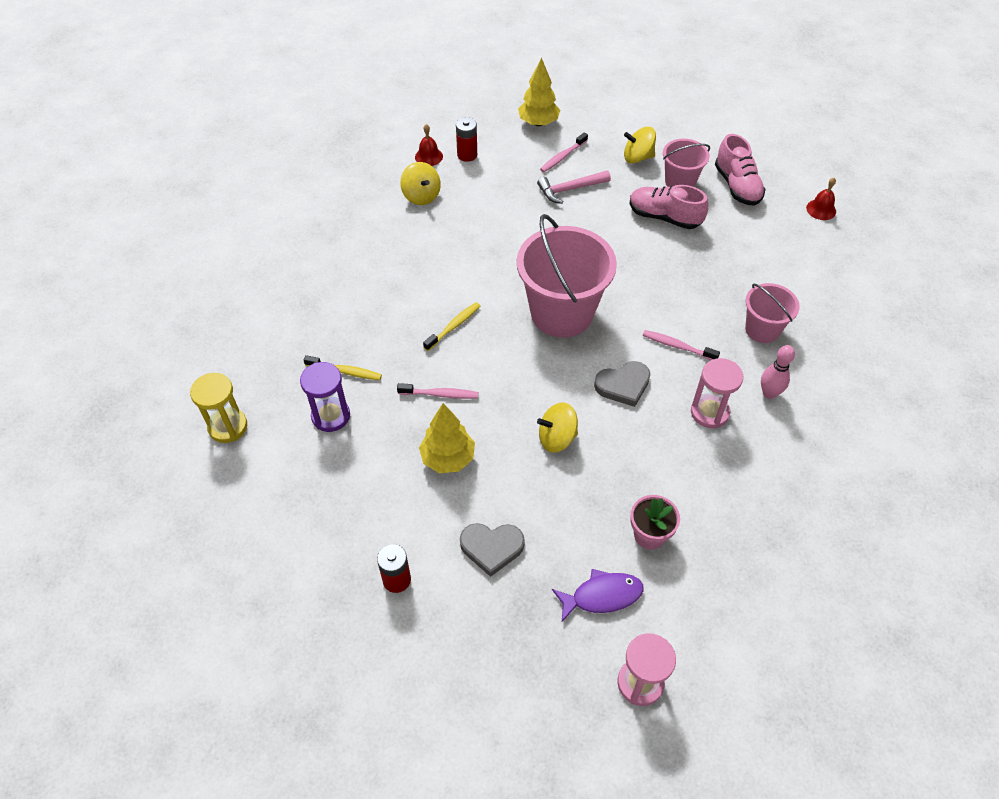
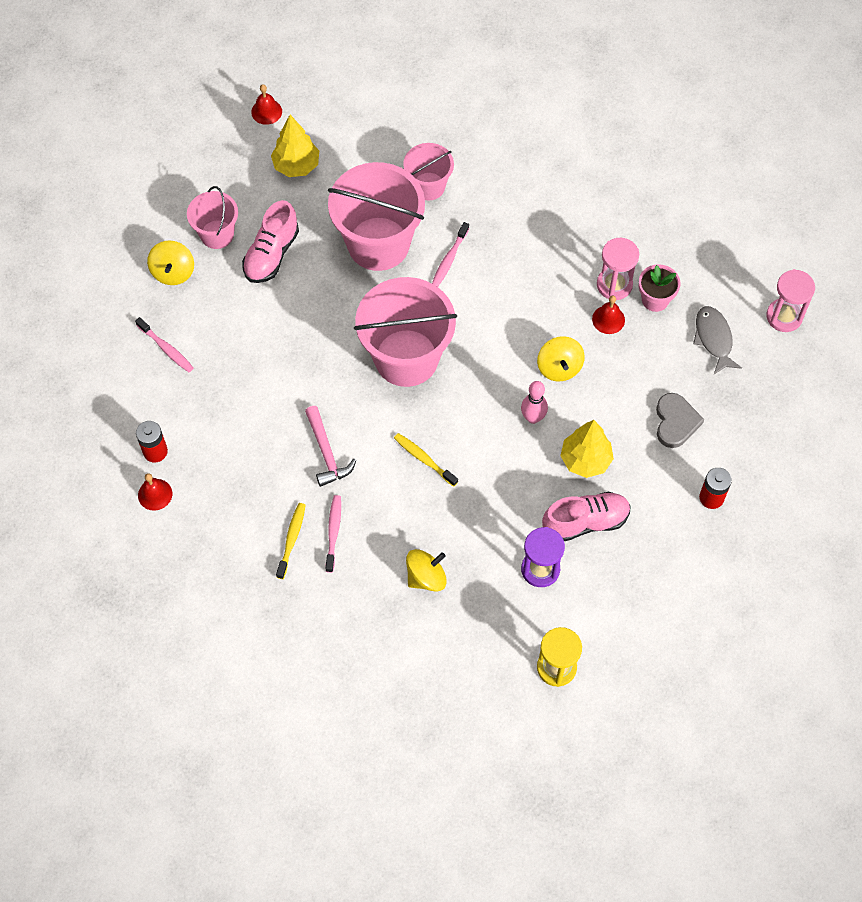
camera: 90 degrees left, 10 degrees up
(345, 371) = (484, 560): yellow toothbrush -> yellow toothbrush (292, 539)
(421, 196) = (224, 499): yellow spinning top -> yellow spinning top (426, 577)
(440, 394) = (511, 469): pink toothbrush -> pink toothbrush (333, 532)
(538, 123) = (102, 373): yellow tree -> yellow tree (296, 166)
(570, 189) = (222, 343): pink hammer -> pink hammer (326, 452)
(602, 596) = (713, 339): purple fish -> grey fish
(619, 486) = (608, 319): none -> red bell
(623, 385) = (497, 308): grey heart -> none
(687, 291) = (378, 244): none -> pink bucket
(709, 412) = (527, 241): pink hourglass -> pink hourglass (614, 285)
(737, 186) = (226, 181): pink shoe -> pink shoe (585, 522)
(769, 393) = (504, 191): pink bowling pin -> pink bowling pin (533, 417)

